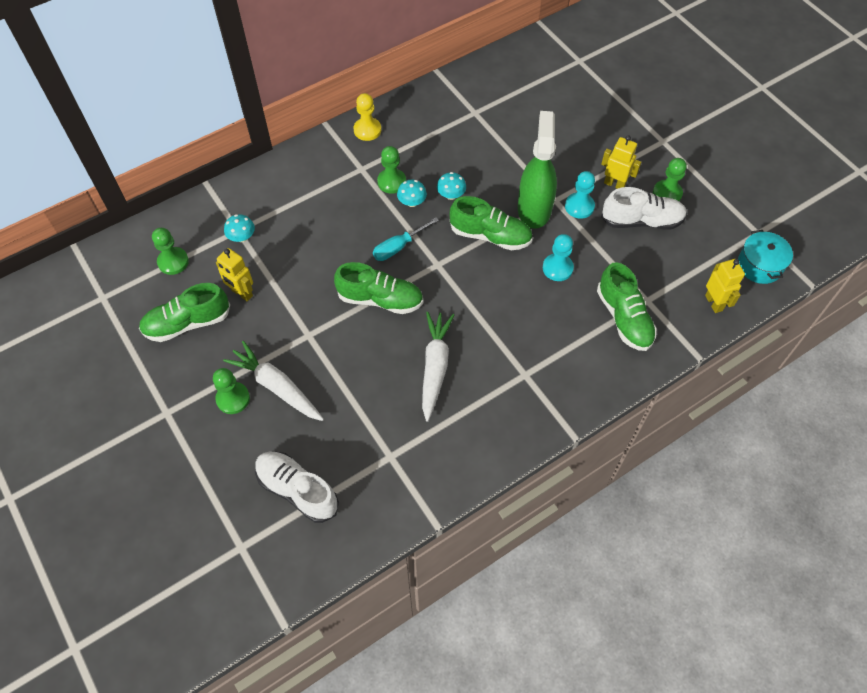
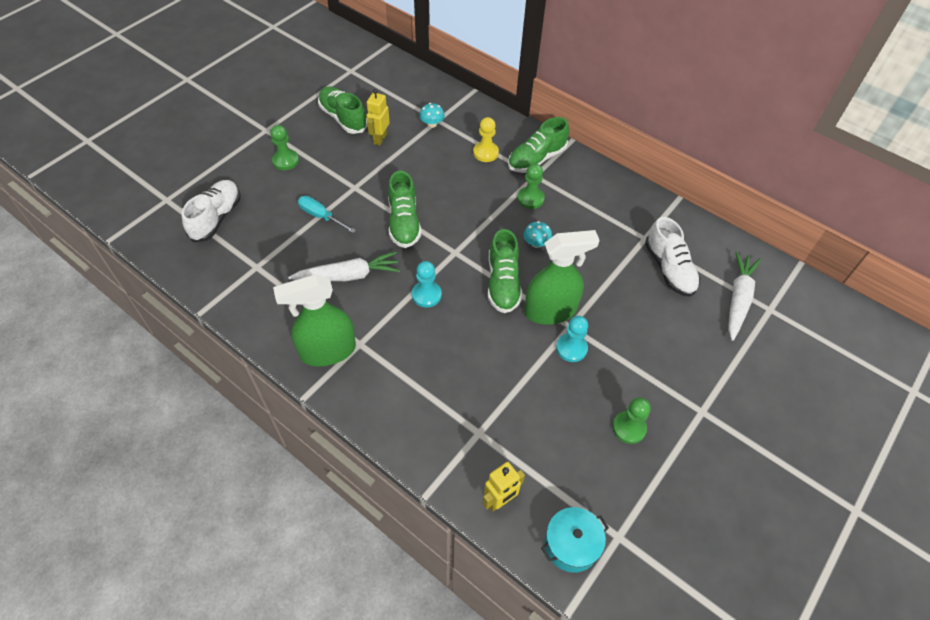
camera: 70 degrees right, 5 degrees down
(173, 262) = (394, 95): green pawn -> none
(277, 387) = (302, 182): white carrot -> white carrot (738, 299)
(367, 130) = (579, 168): yellow pawn -> yellow pawn (485, 153)
(398, 247) = (462, 221): turquoise screwdriver -> turquoise screwdriver (321, 216)
(412, 202) = (515, 218): turquoise mushroom -> none
(526, 405) = (327, 351): none -> green spray bottle
(557, 268) = (487, 345): turquoise pawn -> turquoise pawn (426, 295)
(614, 184) = (616, 374): yellow robot -> none
(624, 318) = (449, 415): green shoe -> green shoe (536, 159)
(641, 221) = (579, 409): white shoe -> white shoe (669, 269)

